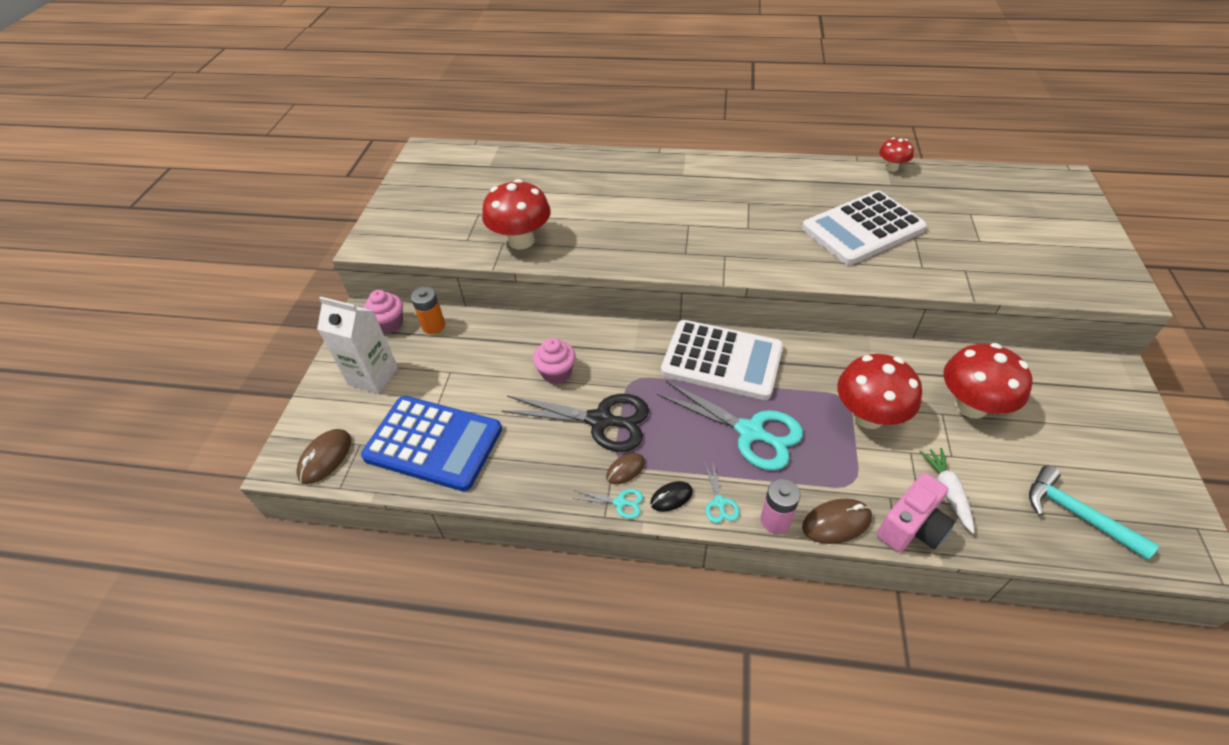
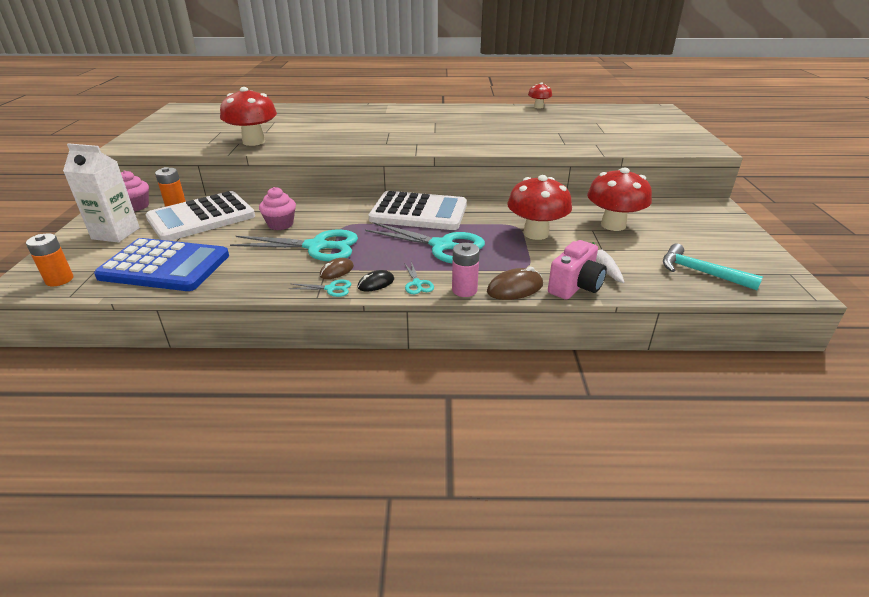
camera: 10 degrees left, 15 degrees down
(325, 457) = (59, 280): brown mouse -> orange battery
(600, 420) = (316, 247): black scissors -> turquoise scissors
(862, 229) = (520, 130): white calculator -> white calculator (201, 217)

